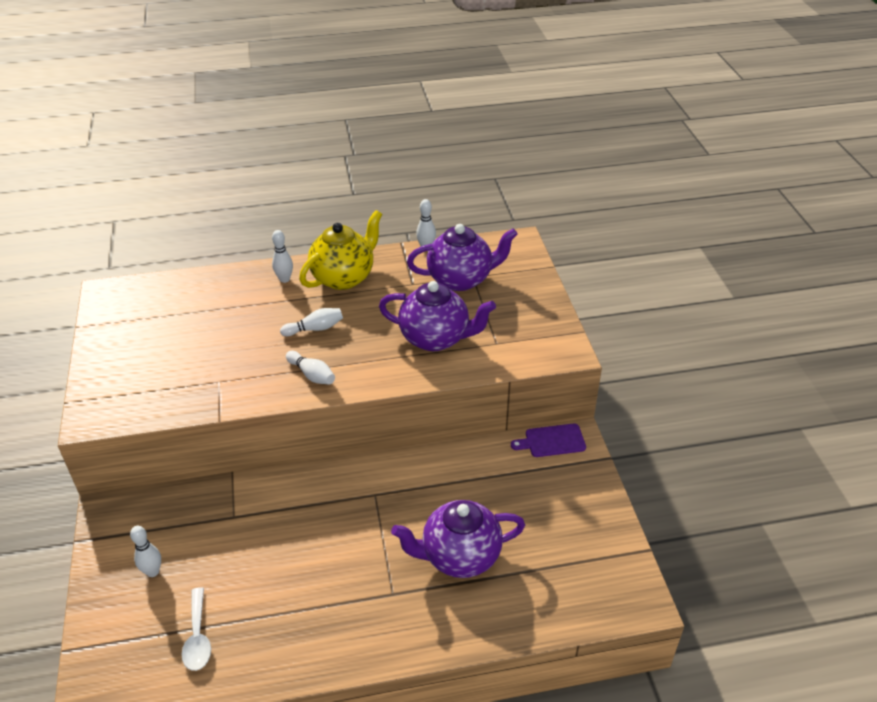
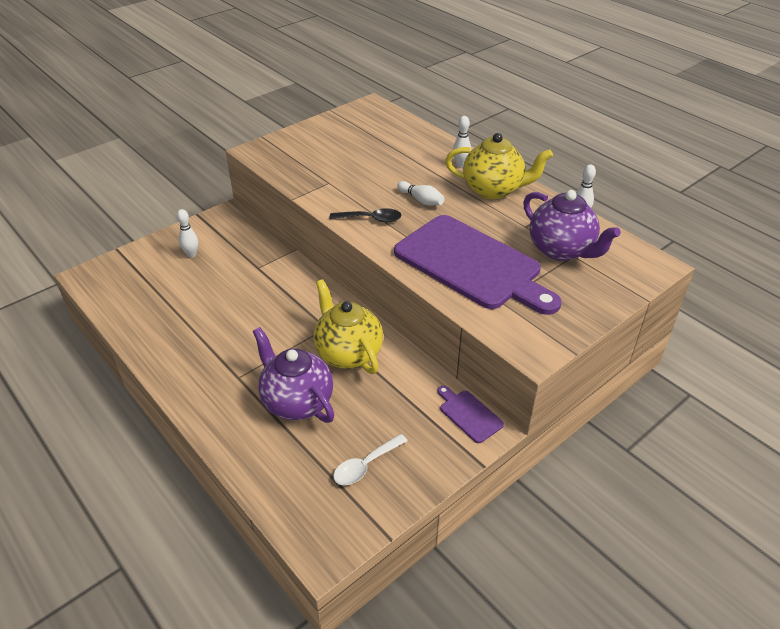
camera: 60 degrees right, 0 degrees up
(198, 637) = (151, 297): white spoon -> white spoon (365, 465)
(312, 375) = (371, 219): white bowling pin -> black spoon
(423, 492) = (348, 353): none -> yellow teapot
(436, 338) = (471, 264): purple teapot -> purple cutting board

